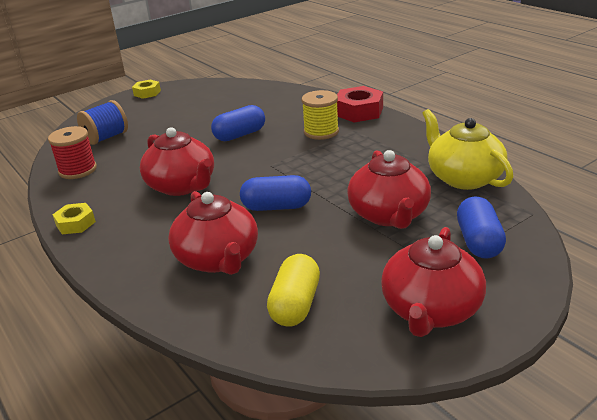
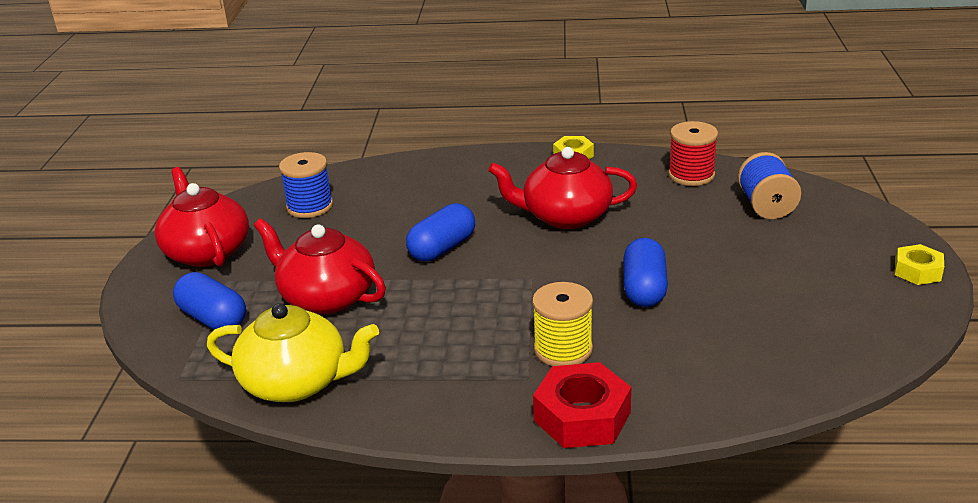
camera: 130 degrees right, 0 degrees up
(218, 259) = (414, 197): red teapot -> none
(295, 305) = (310, 206): yellow capsule -> blue spool

